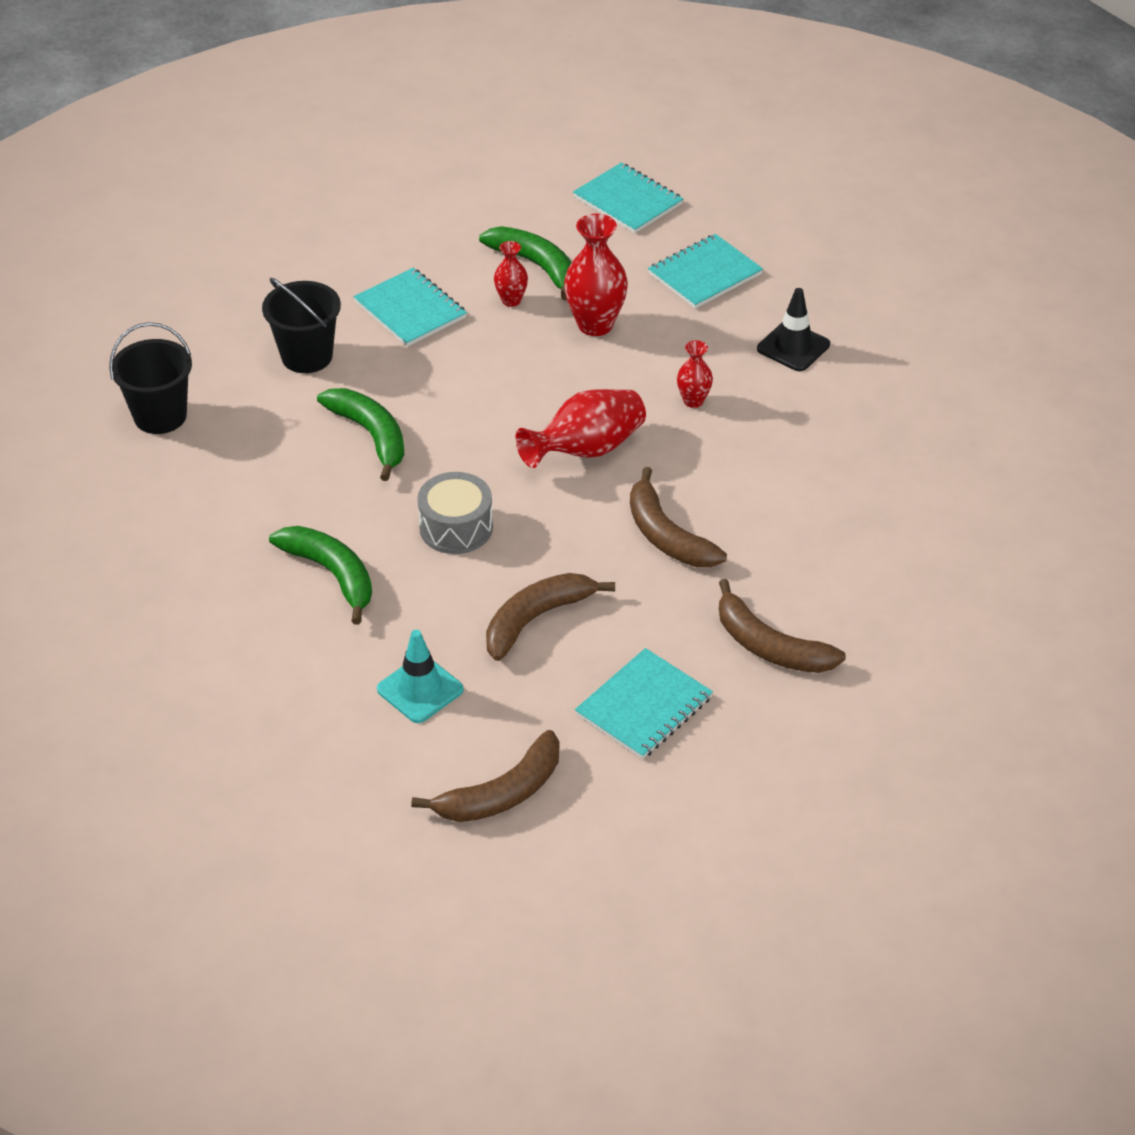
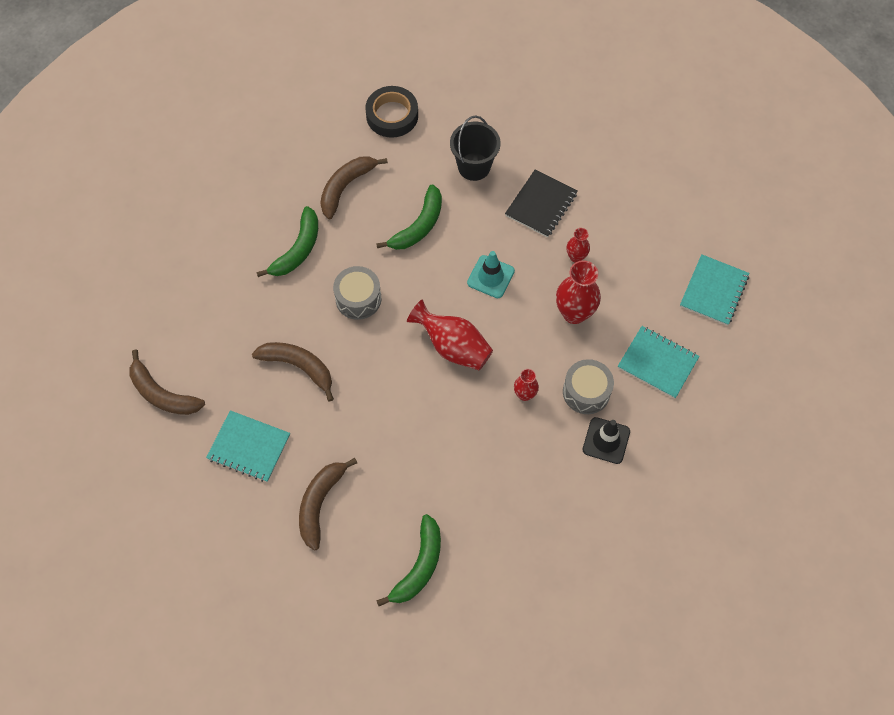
camera: 70 degrees right, 20 degrees up
(160, 416) = (392, 115): black bucket -> black tape
(410, 310) = (541, 204): turquoise notebook -> black notebook
(420, 689) = (225, 326): turquoise traffic cone -> turquoise traffic cone (490, 277)
(535, 265) = (617, 259): green banana -> green banana (419, 566)
(666, 536) = (394, 416): brown banana -> brown banana (345, 187)
(716, 345) = (586, 392): none -> grey drum

